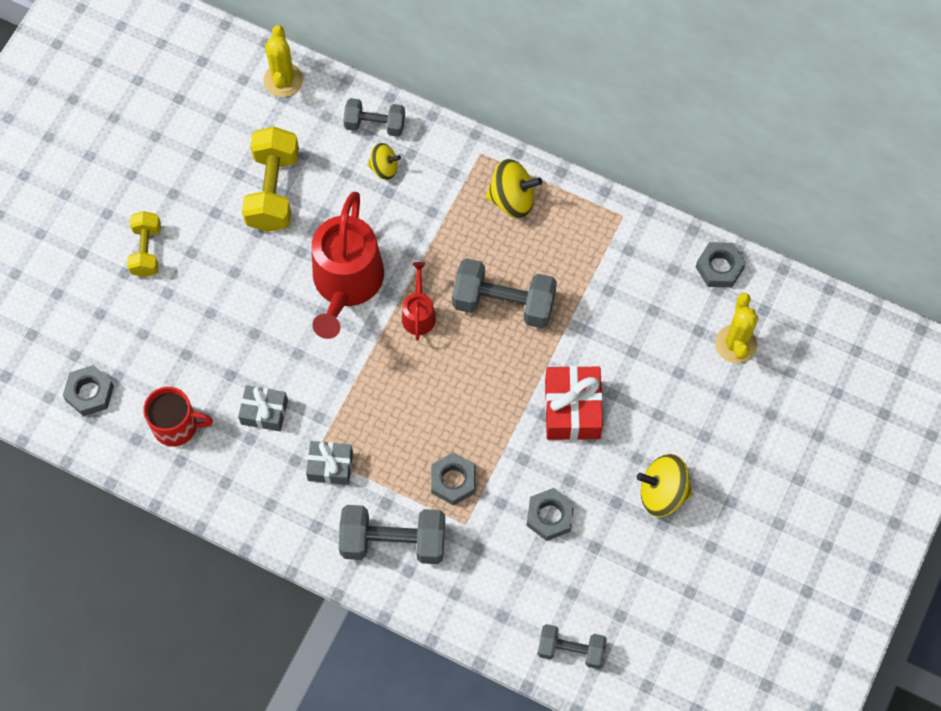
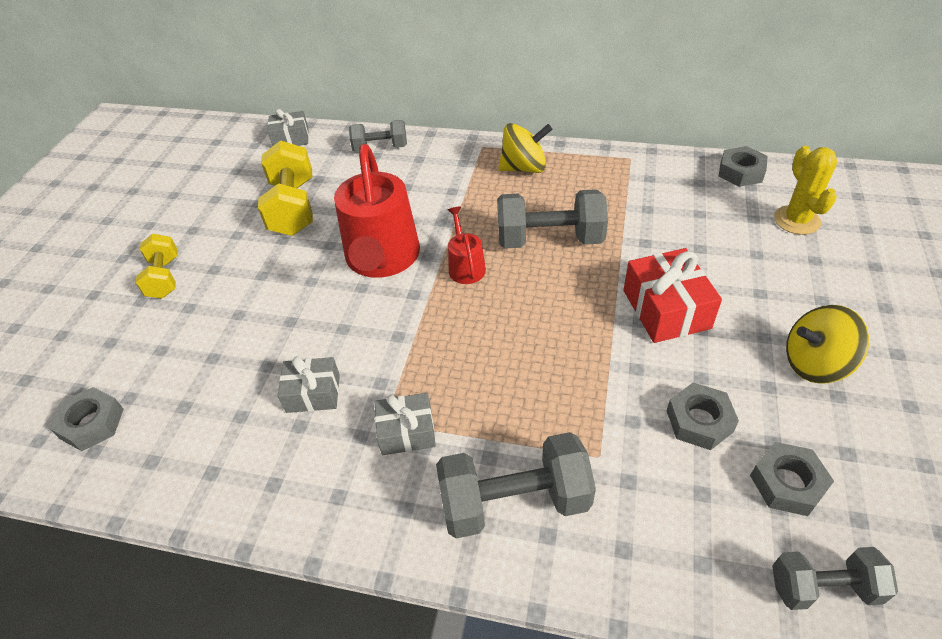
camera: 10 degrees left, 20 degrees down
(177, 426) = (204, 433): red mug -> none
(283, 80) = (291, 138): yellow cactus -> grey gift
(384, 168) = (397, 172): yellow spinning top -> none
(453, 481) = (564, 411): grey nut -> grey nut (787, 483)

